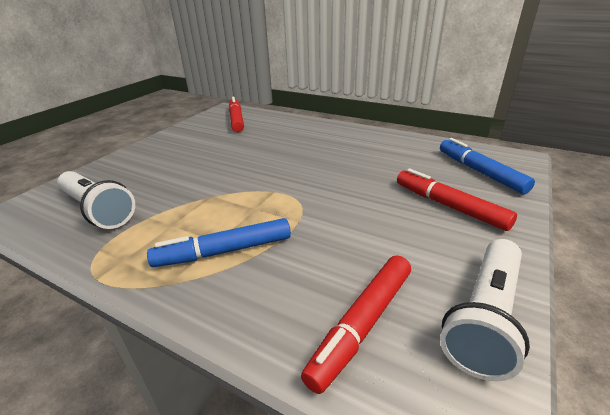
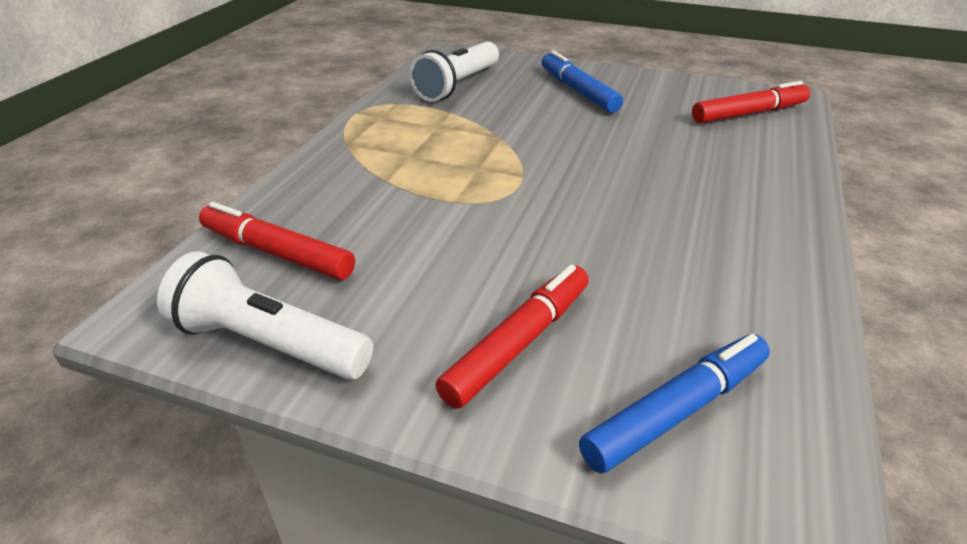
camera: 80 degrees right, 5 degrees up
(224, 251) = (392, 162): blue marker -> blue marker (578, 91)

